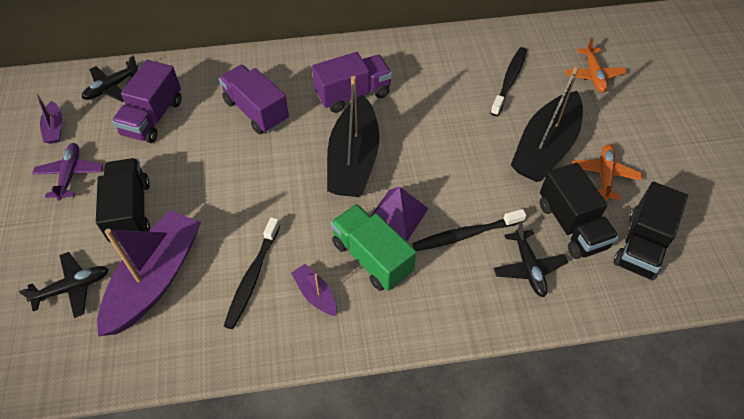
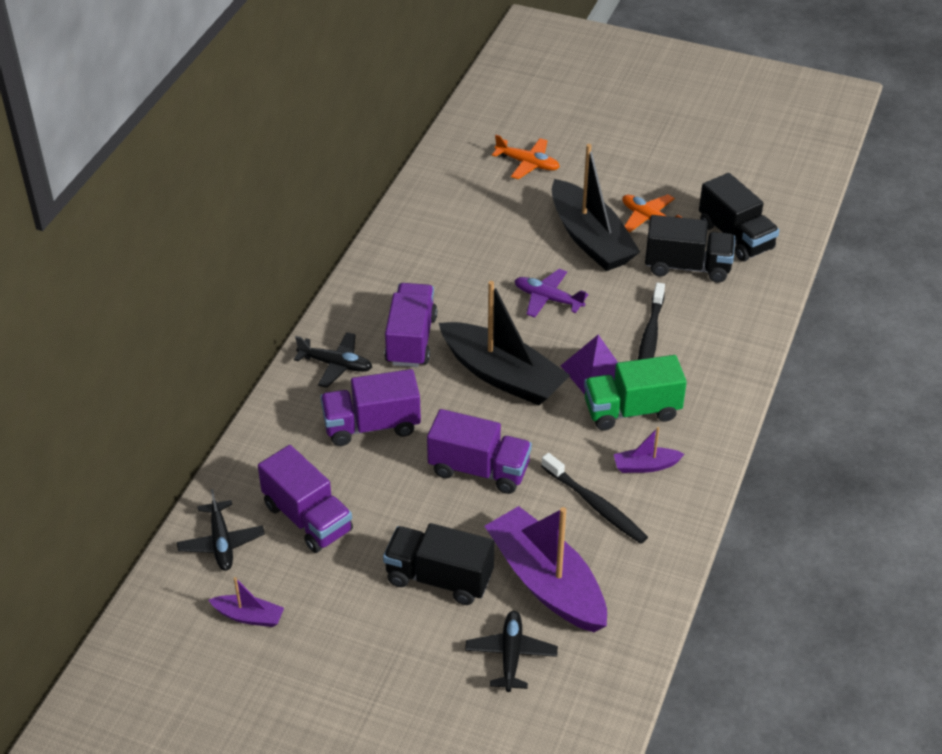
camera: 60 degrees left, 10 degrees down
(70, 174) = (341, 619): purple plane -> purple plane (548, 299)
(249, 188) = (479, 469): none -> purple truck
(509, 81) = (488, 221): black toothbrush -> none
(528, 268) = (711, 314): black plane -> black plane (336, 365)

